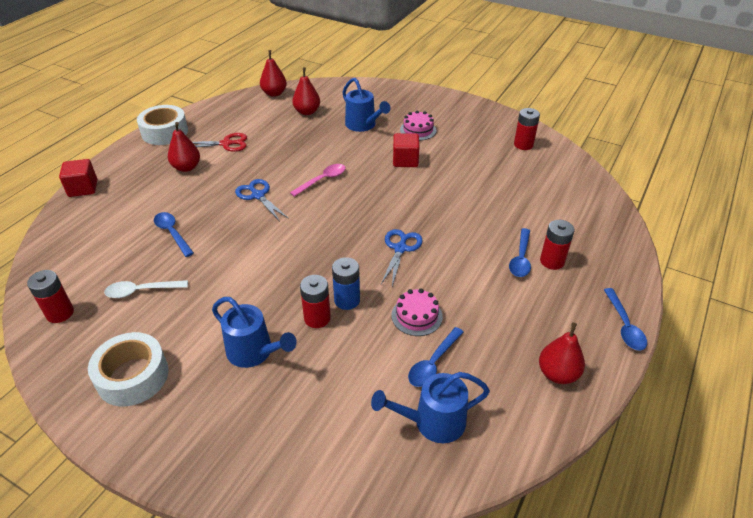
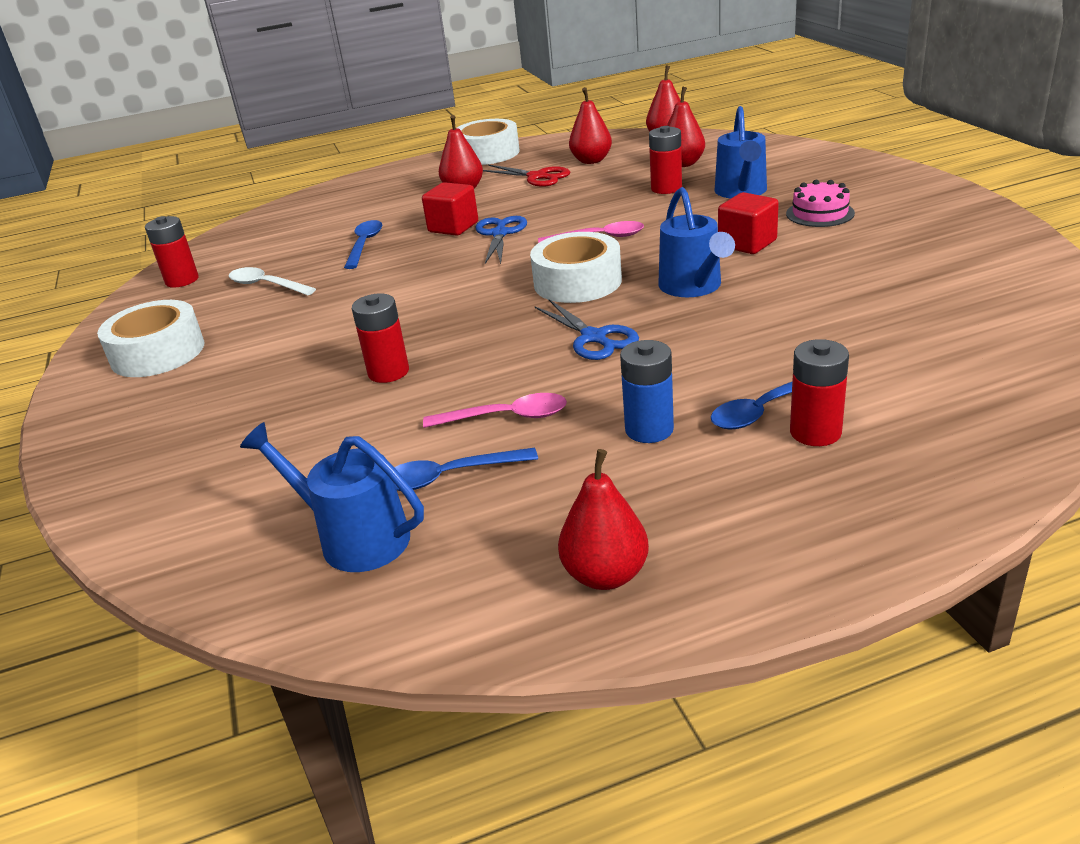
camera: 45 degrees right, 10 degrees down
(83, 188) = (343, 185): red cube -> red cube (453, 227)
(247, 122) = (591, 161): none -> red pear
(254, 352) = (281, 378): blue watering can -> blue watering can (693, 287)
(347, 300) = (447, 367): blue battery -> blue battery (649, 429)
(348, 215) = (577, 282): none -> white tape
(400, 249) = (594, 337): blue scissors -> blue scissors turned 90 degrees clockwise
(417, 316) = (506, 417): pink cake -> pink spoon
(523, 145) = (990, 269): red battery -> red battery (666, 188)
(624, 325) = (826, 570): blue spoon -> none

